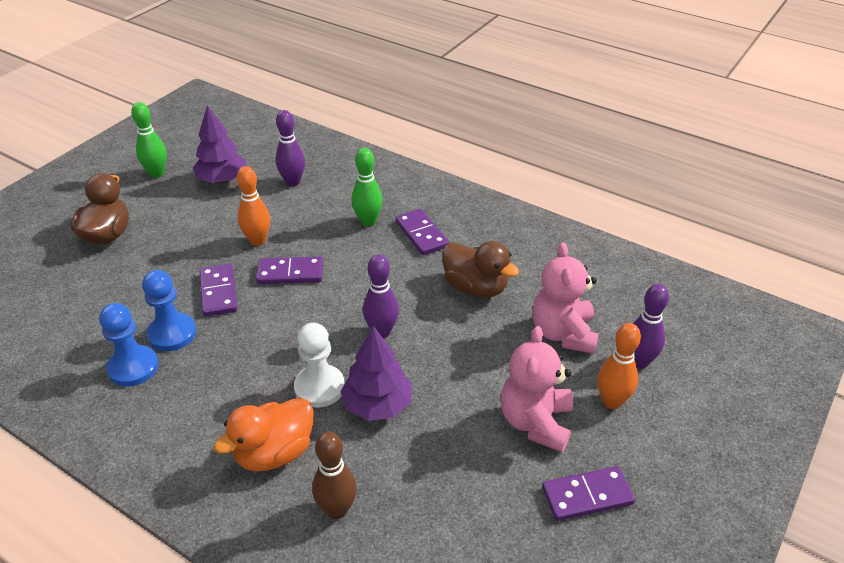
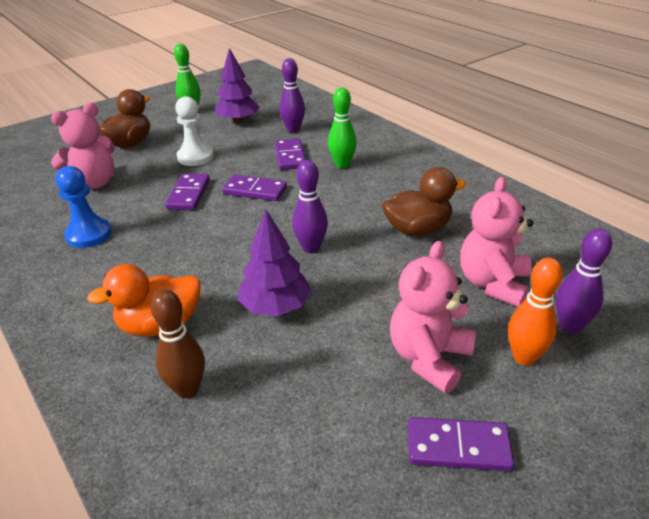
camera: 20 degrees right, 5 degrees down
(97, 299) = (94, 183): none -> pink teddy bear
(172, 333) = (134, 216): blue pawn -> none
(257, 241) = (241, 164): orange bowling pin -> none
(319, 387) = (230, 281): white pawn -> white pawn (195, 157)
(421, 234) = (385, 181): purple domino -> purple domino (290, 156)
(475, 288) = (418, 229): brown duck -> brown duck turned 75 degrees counterclockwise

